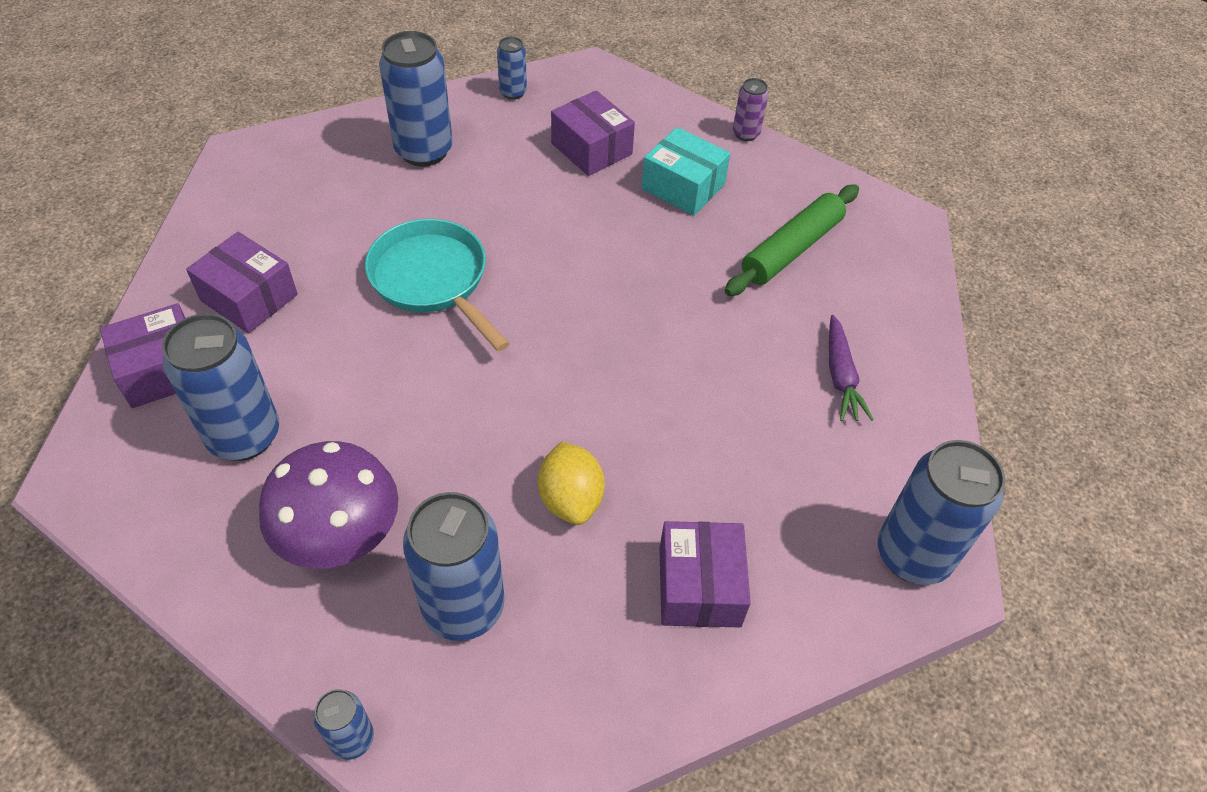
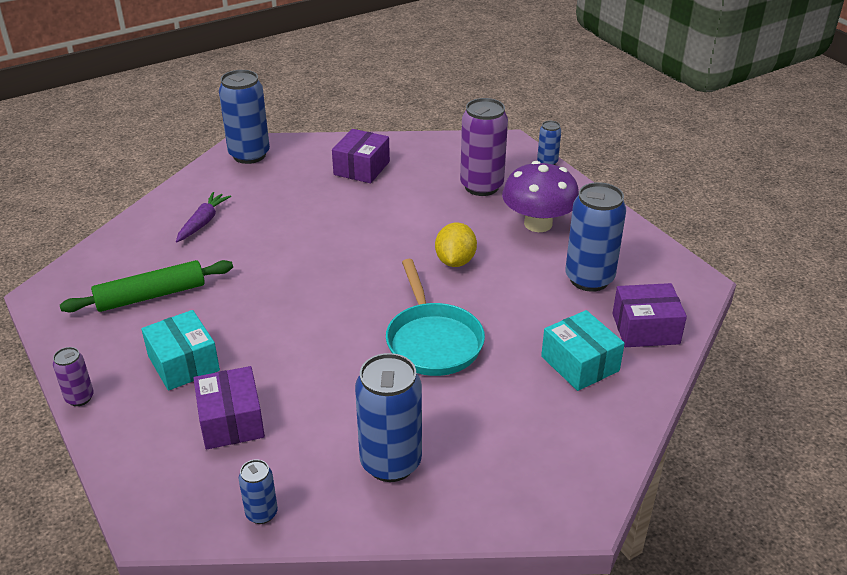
camera: 155 degrees left, 15 degrees down
(249, 297) = (580, 363): purple box -> turquoise box
(463, 607) = (481, 186): blue can -> purple can
(570, 499) = (404, 209): yellow lemon -> yellow lemon (455, 261)

